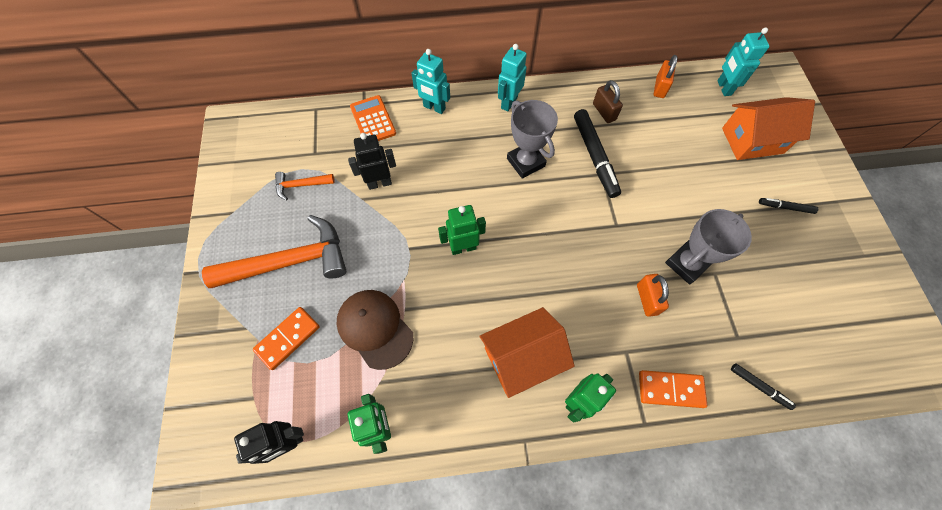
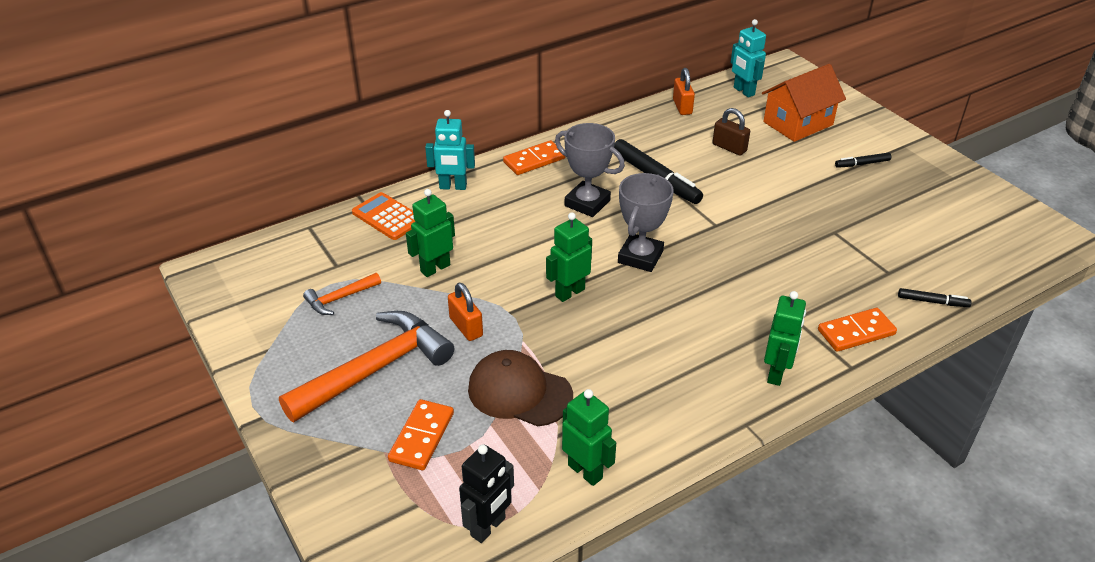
camera: 25 degrees left, 25 degrees down
(379, 183) = (435, 268): black robot -> green robot
(509, 103) = (534, 160): turquoise robot -> orange domino
(522, 358) = (696, 360): orange house -> none
(604, 112) = (640, 140): brown padlock -> brown padlock (729, 147)
(647, 299) = (785, 272): orange padlock -> orange padlock (466, 327)
(686, 264) = (803, 233): grey trophy -> grey trophy (640, 257)

